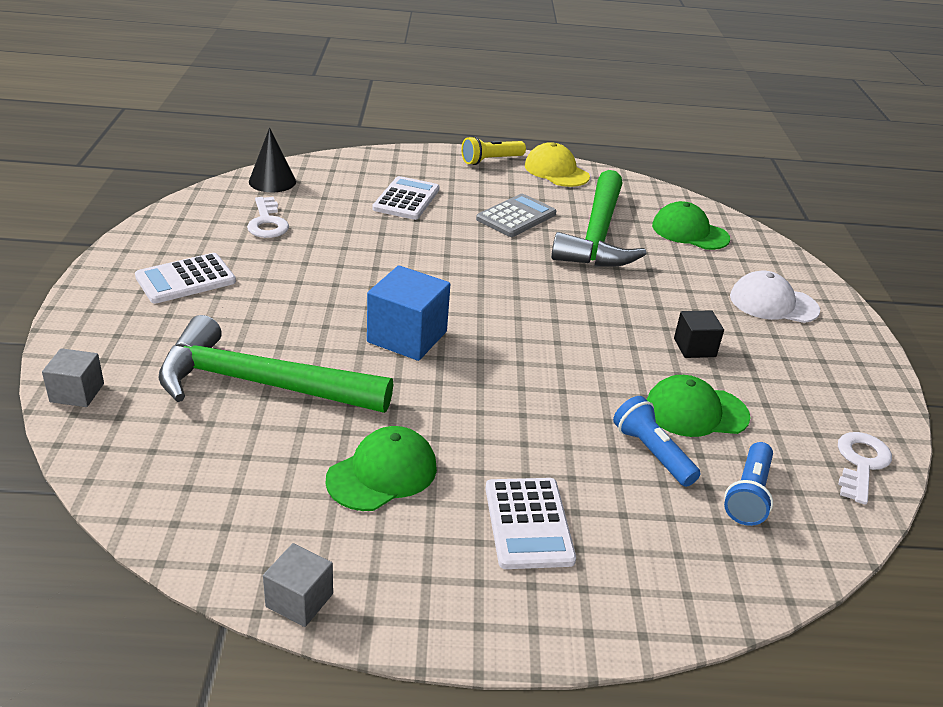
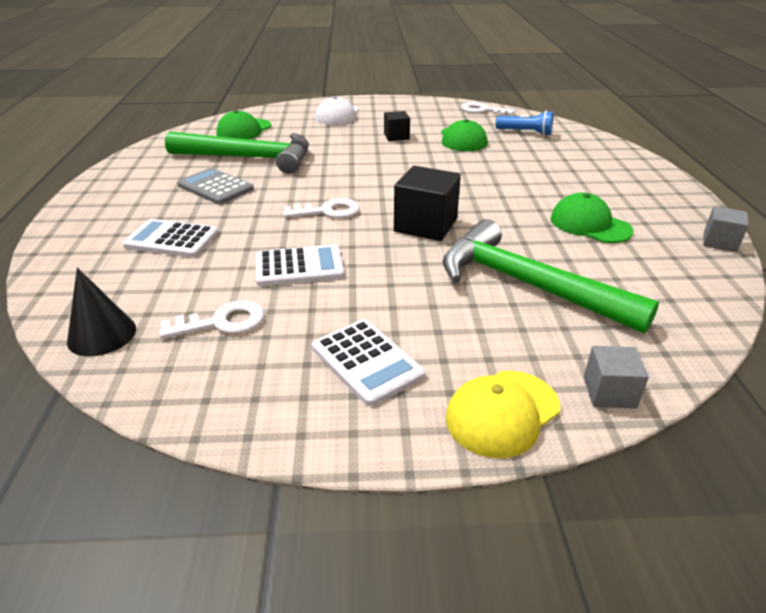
camera: 90 degrees left, 0 degrees up
(260, 383) = (526, 284): green hammer -> green hammer turned 120 degrees clockwise
(407, 337) = (425, 225): blue cube -> black cube
(451, 277) = (328, 211): none -> white key
(491, 160) = (88, 200): yellow flashlight -> none
(528, 523) = (594, 181): white calculator -> white calculator (299, 267)
(556, 171) = (124, 171): yellow cap -> yellow cap (502, 413)
(652, 453) = (508, 151): blue flashlight -> none

